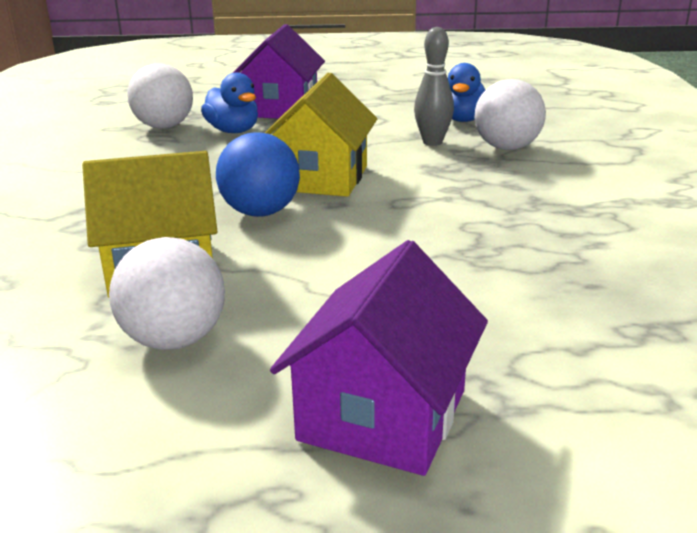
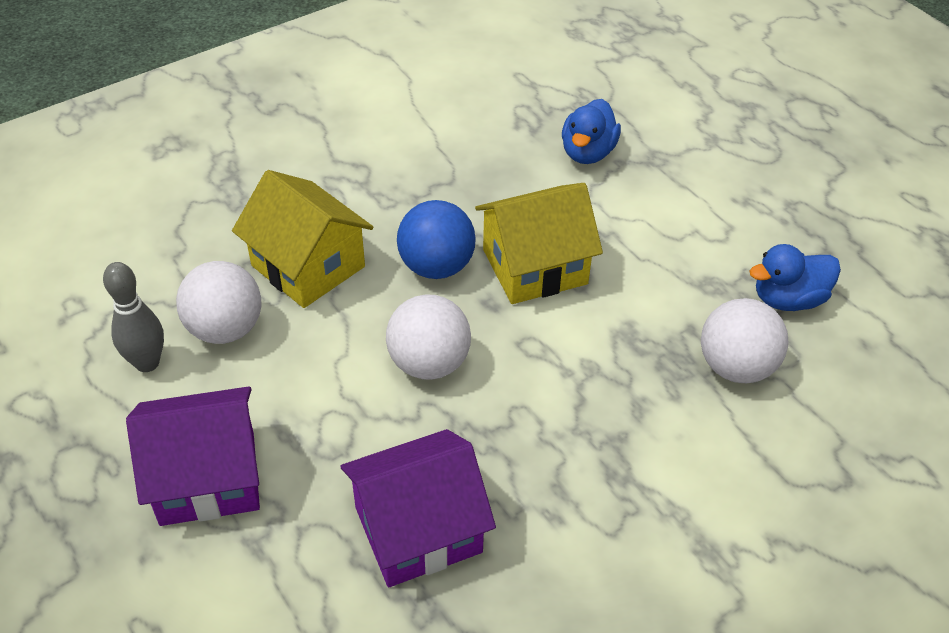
camera: 55 degrees right, 20 degrees up
(164, 126) = (555, 105): white ball -> white ball (429, 363)
(281, 108) = (677, 150): purple house -> purple house (418, 529)
(432, 142) = (695, 303): grey bowling pin -> grey bowling pin (147, 363)

